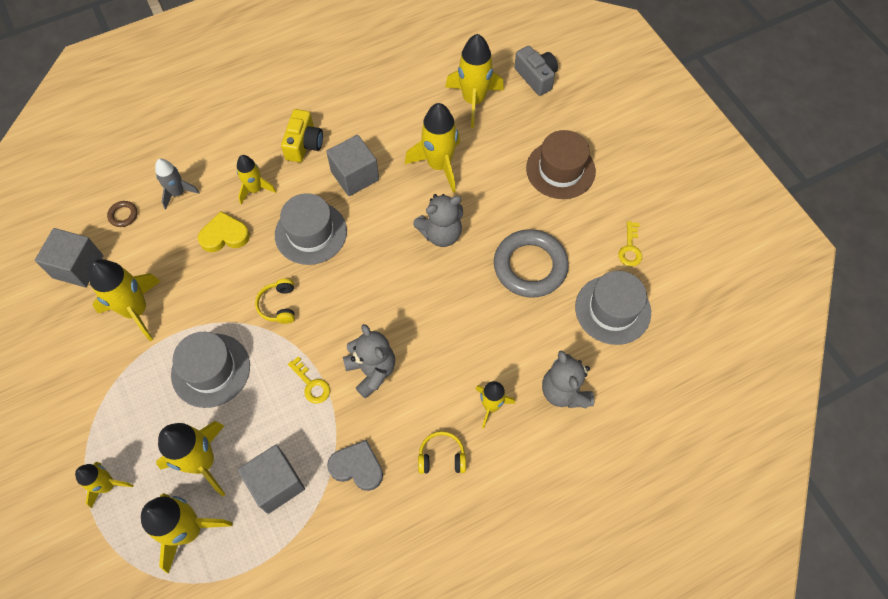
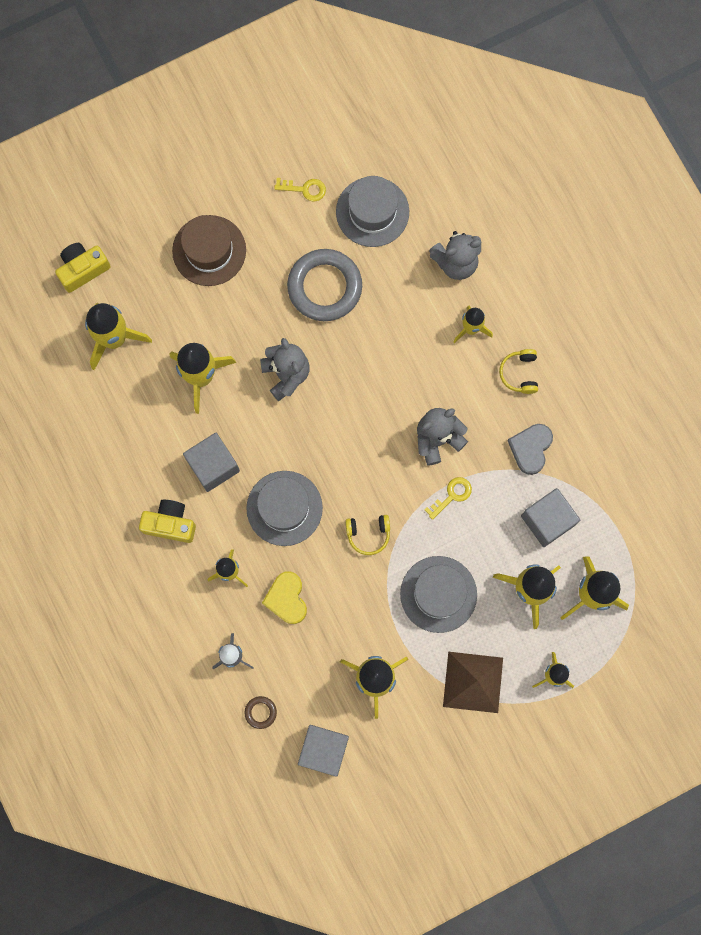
camera: 90 degrees left, 15 degrees up
(116, 402) = (473, 682): none -> brown pyramid
(536, 77) = (83, 269): grey camera -> yellow camera

